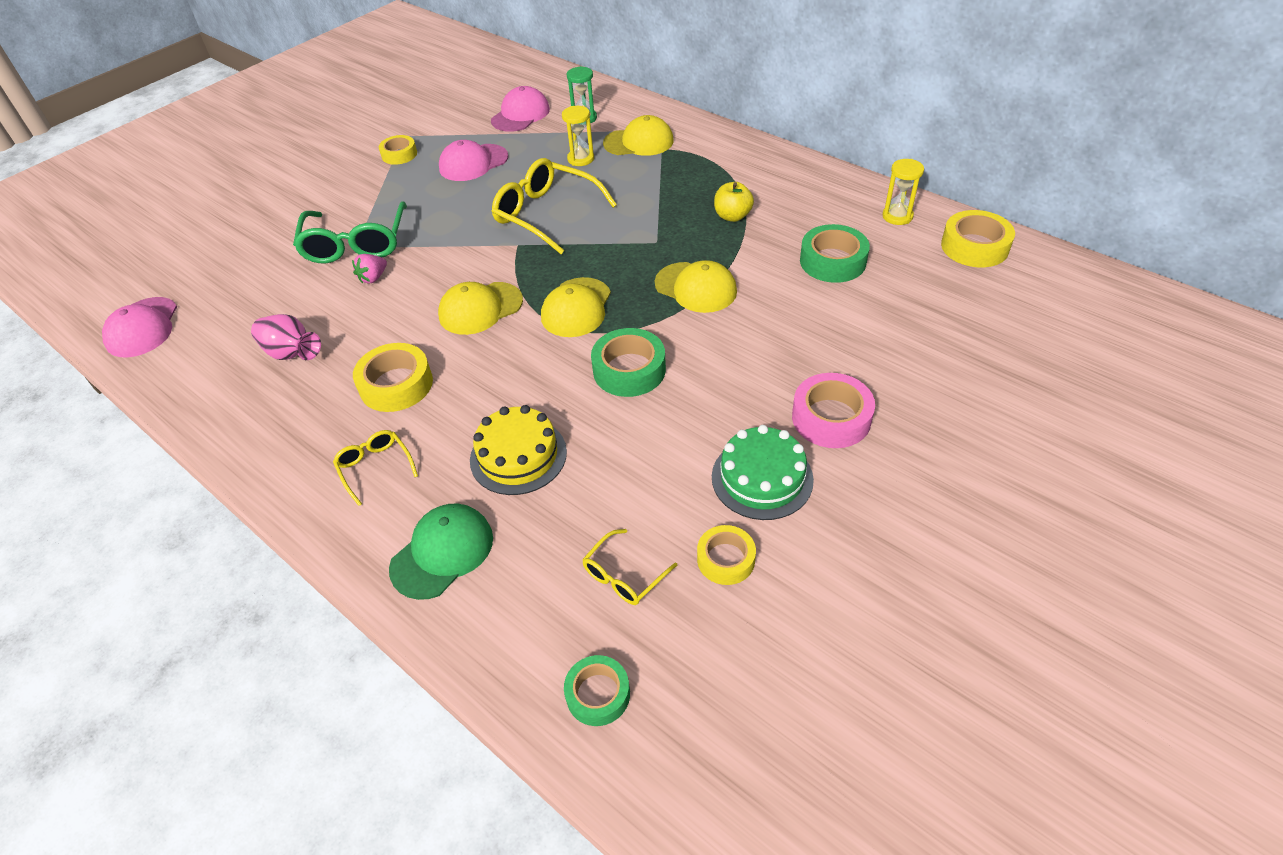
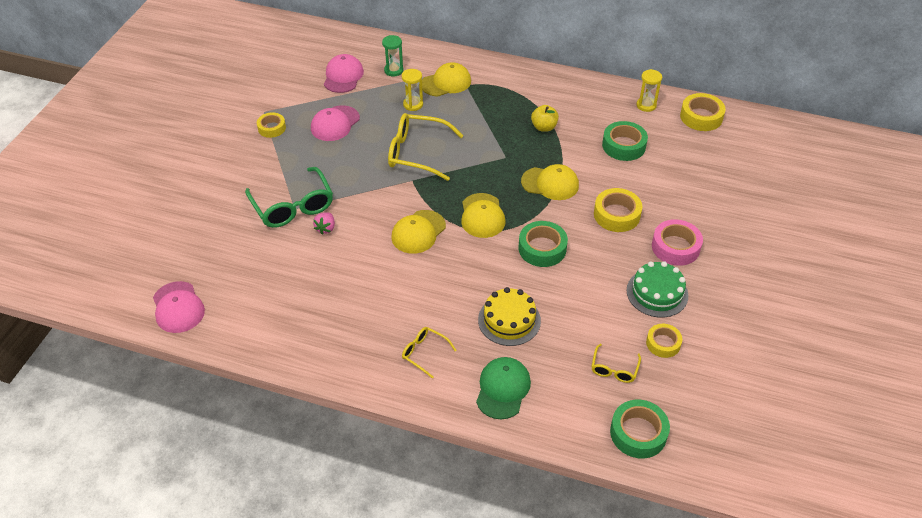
camera: 25 degrees left, 0 degrees up
(291, 353) = (308, 296): pink vase -> none
(396, 385) = (398, 298): yellow tape -> yellow tape (616, 215)
(598, 694) = (638, 433): green tape -> green tape, size x1.54

